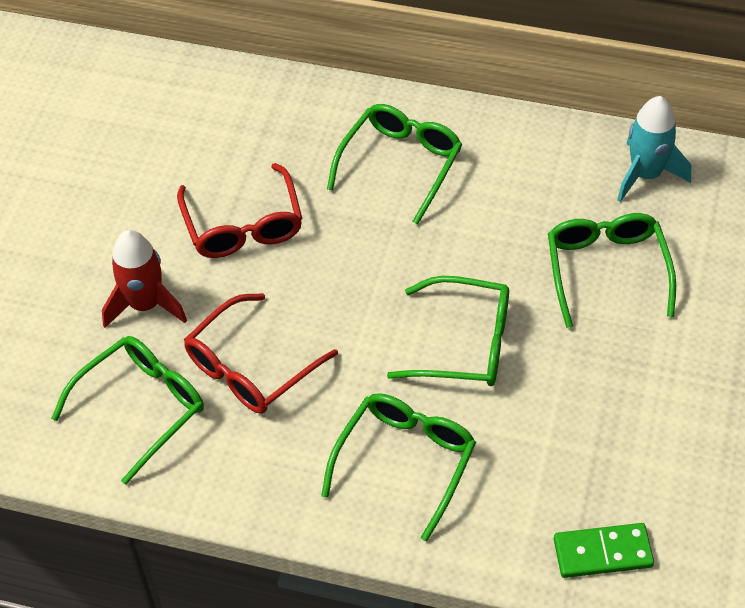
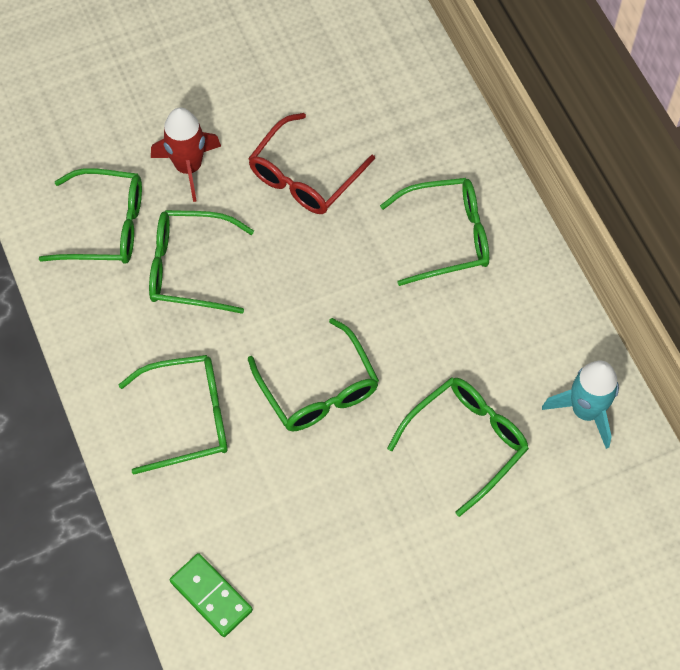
camera: 50 degrees right, 10 degrees up
(251, 367) = (190, 268): red glasses -> green glasses

